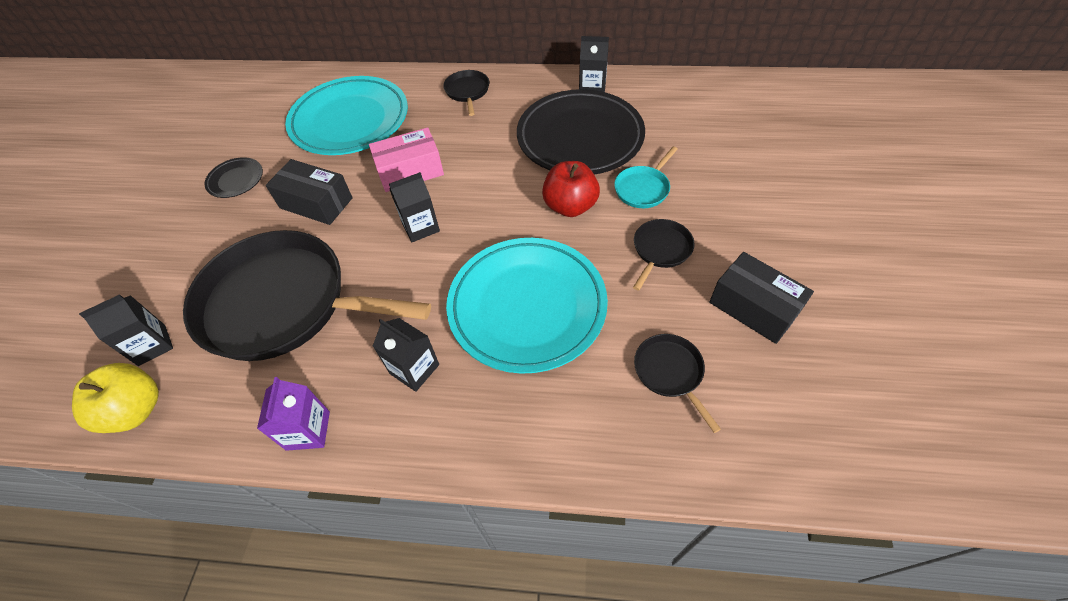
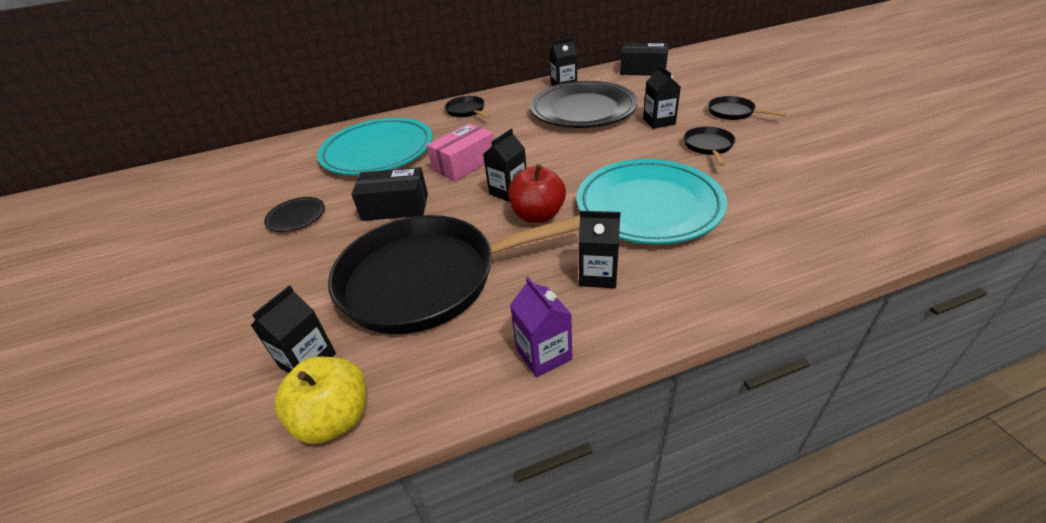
camera: 25 degrees left, 15 degrees down
(570, 206) = (617, 145): red apple -> red apple (538, 215)
(643, 189) = (659, 121): turquoise pan -> black carton
(670, 372) = (793, 203): black pan -> black pan (733, 112)
(753, 307) = (804, 153): black box -> black box (643, 70)

